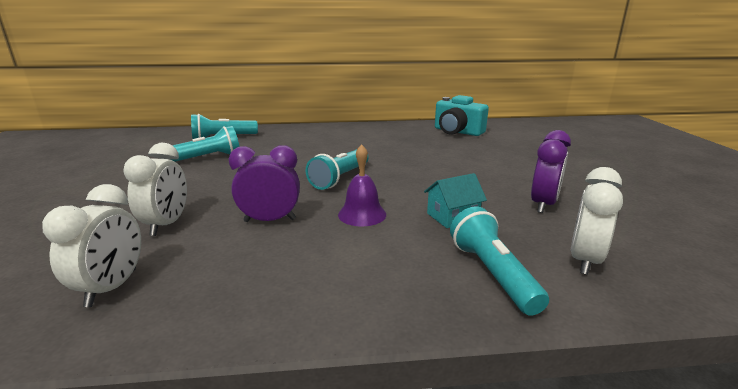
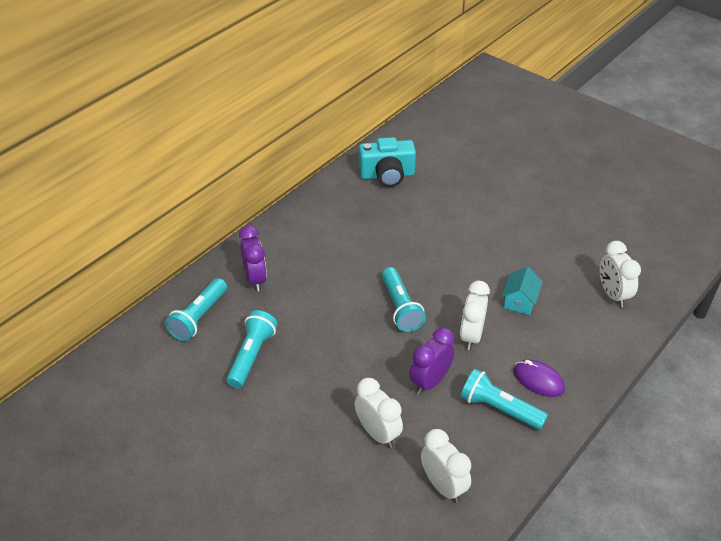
camera: 45 degrees left, 20 degrees up
(362, 214) = (471, 336): purple bell -> white clock
(365, 274) = (538, 380): none -> purple mouse
(492, 274) = (588, 336): turquoise flashlight -> turquoise flashlight (499, 409)
(543, 204) = (550, 253): purple clock -> purple clock (255, 279)

